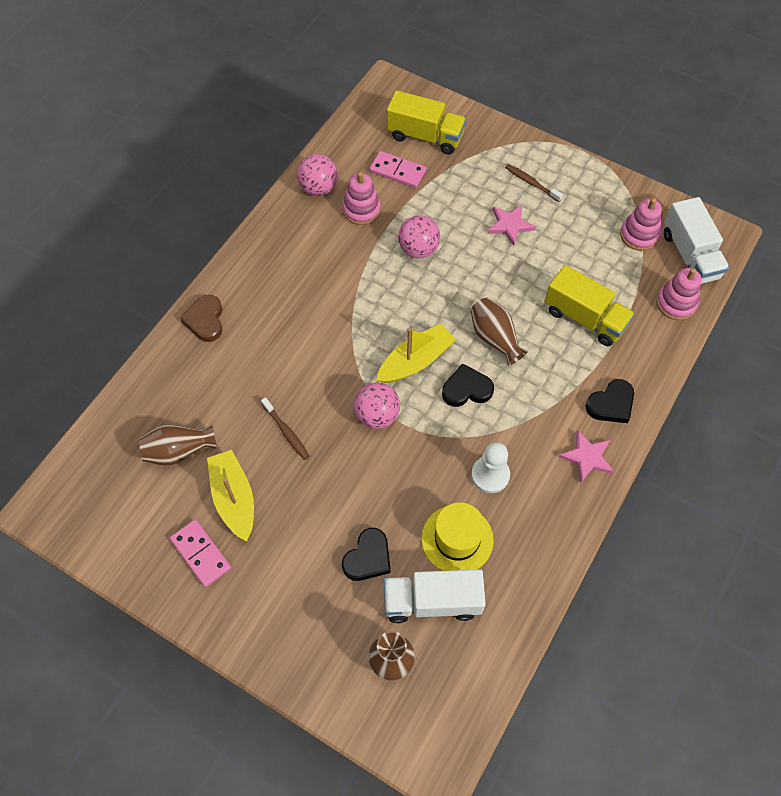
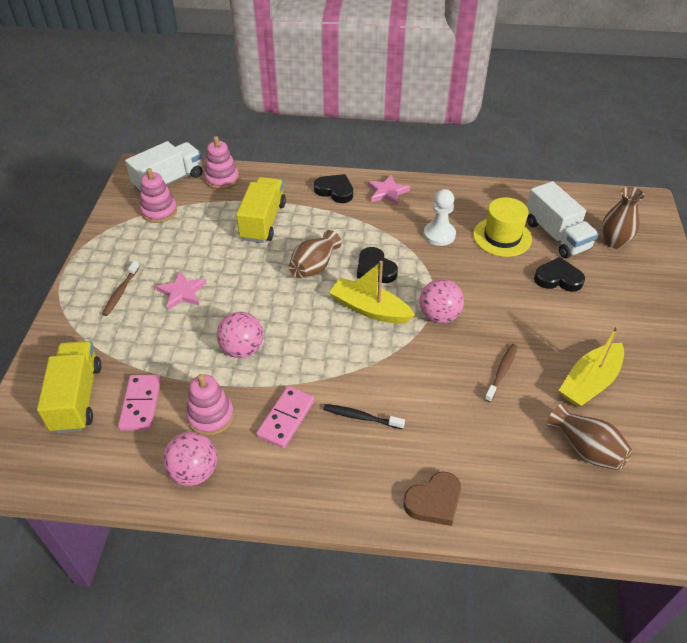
camera: 115 degrees left, 15 degrees down
(201, 554) = (653, 383): pink domino -> pink domino (286, 418)
(303, 305) = (361, 417): none -> black toothbrush

